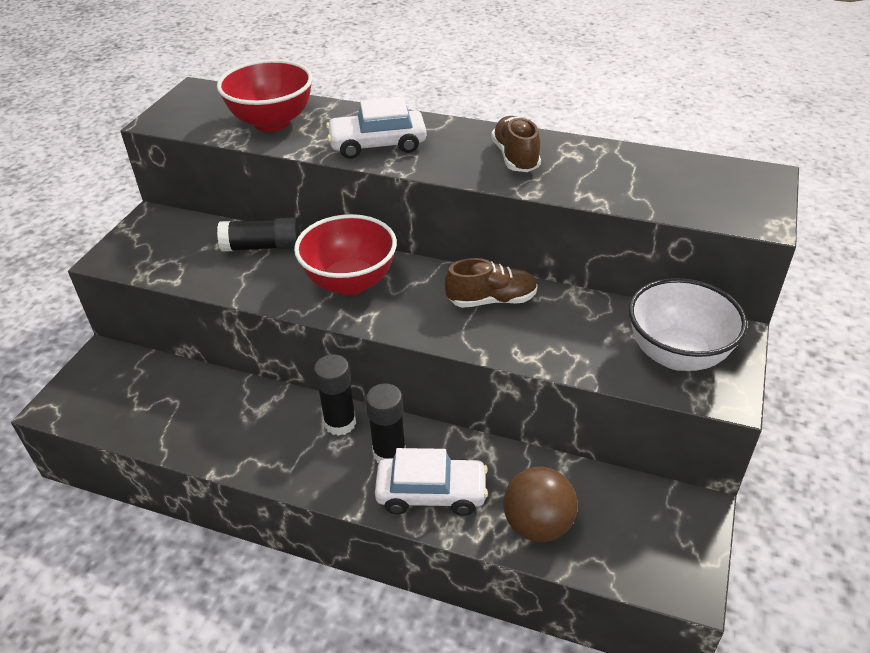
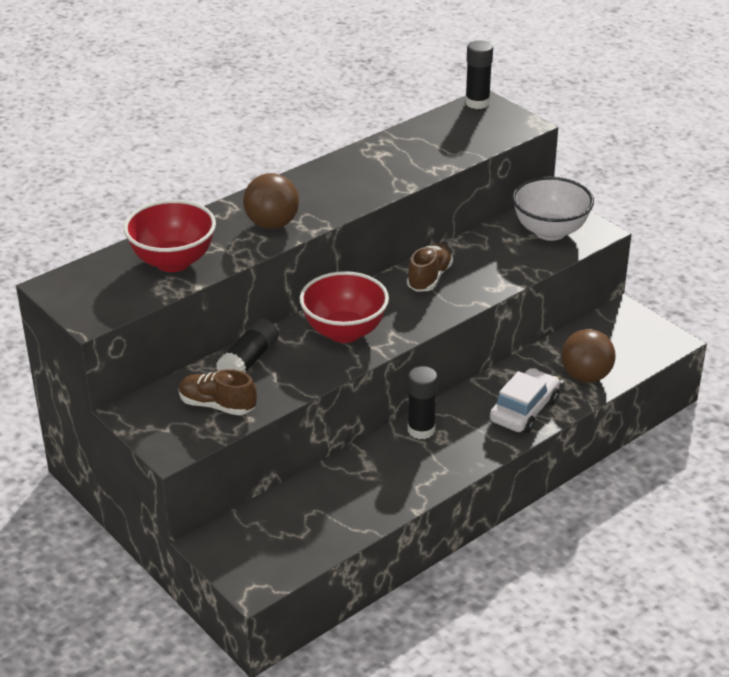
camera: 60 degrees left, 5 degrees down
(377, 144) = (272, 224): white car -> brown ball
(389, 453) = (472, 416): black glue stick -> black glue stick (477, 103)
(515, 157) = (359, 176): brown shoe -> brown shoe (217, 405)

